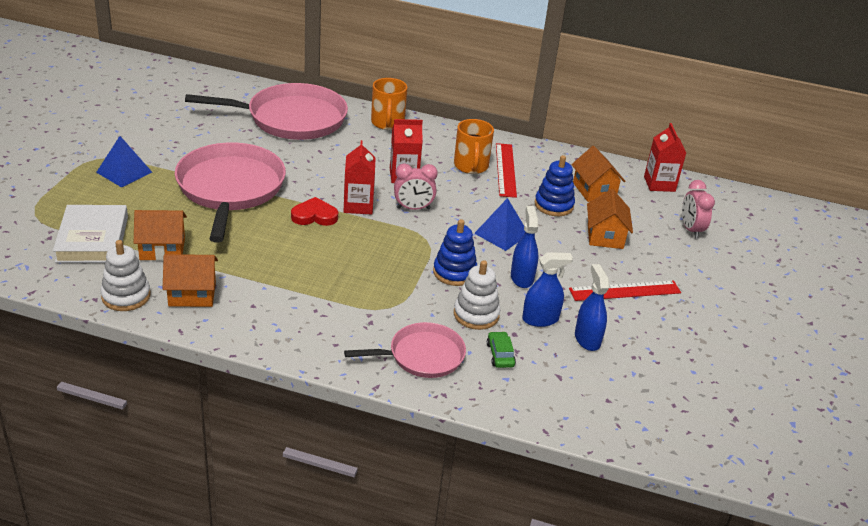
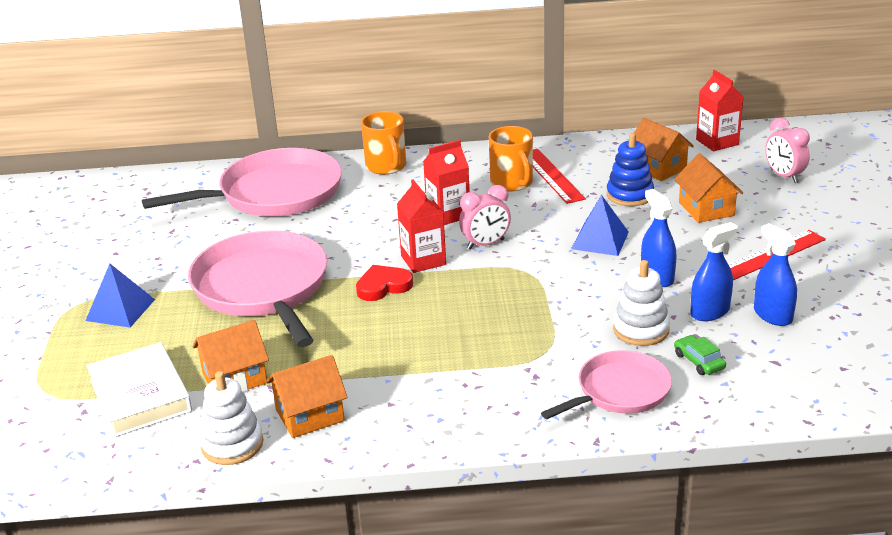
camera: 15 degrees left, 5 degrees down
(454, 272) = (583, 295): blue stacking toy -> none

